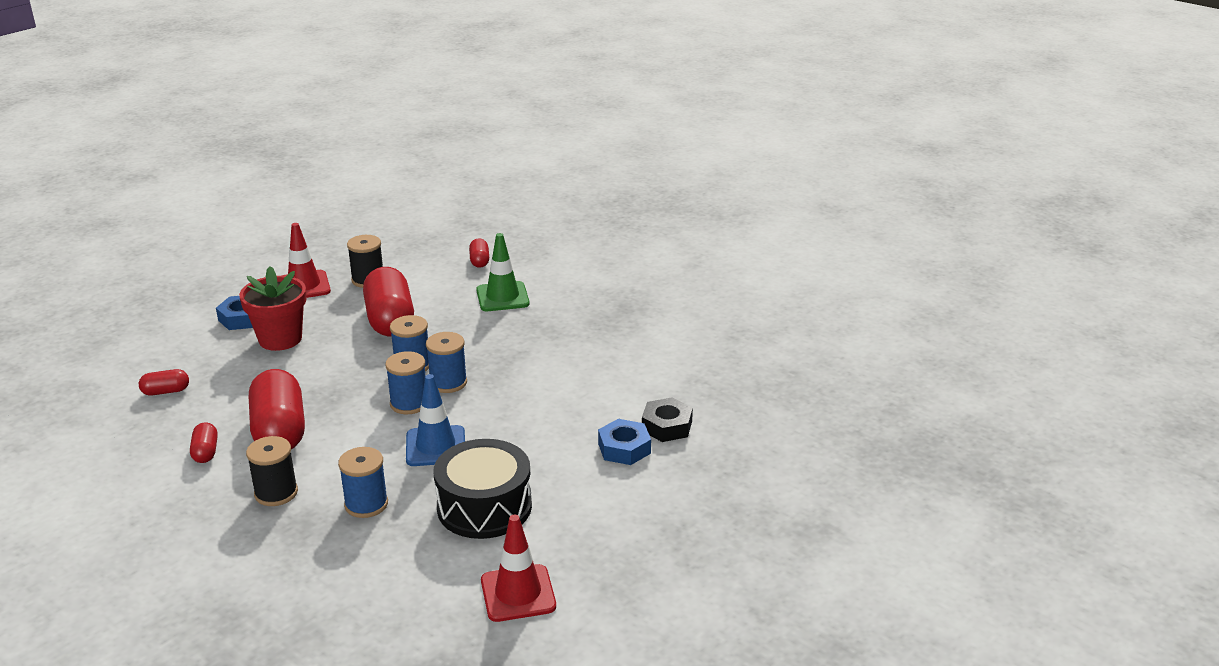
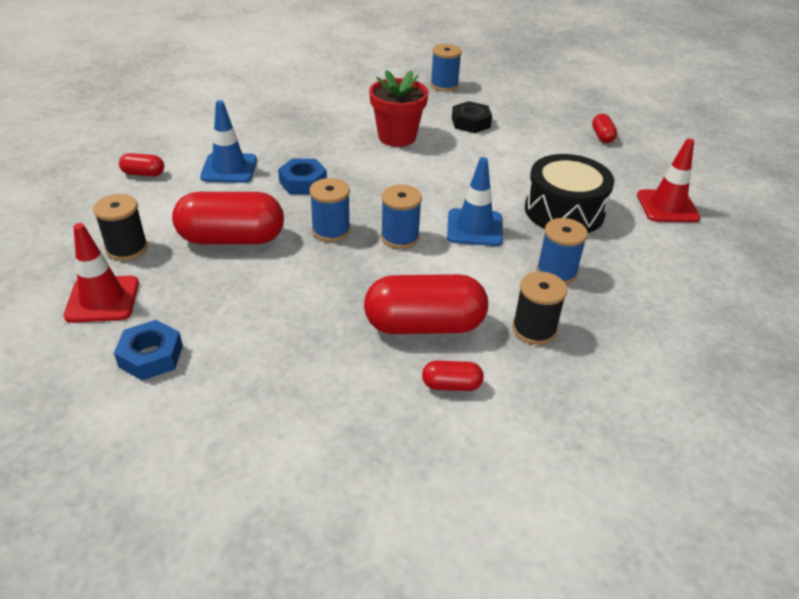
camera: 80 degrees left, 10 degrees up
(166, 391) = (304, 428): red capsule -> red capsule (602, 136)
(280, 339) = (225, 322): red flower pot -> red flower pot (397, 137)
(448, 383) = (372, 212): blue spool -> blue spool (444, 85)
(502, 297) = (229, 168): green traffic cone -> blue traffic cone
(624, 448) = (495, 143): blue nut -> blue nut (303, 182)

